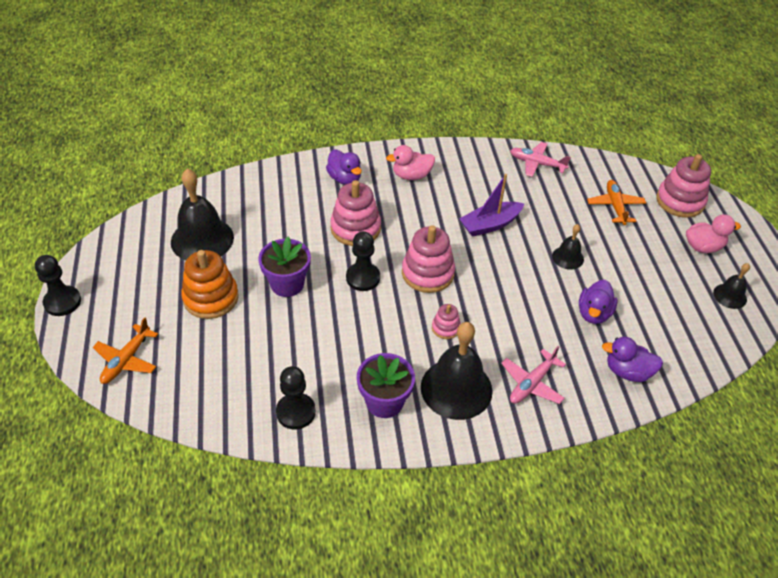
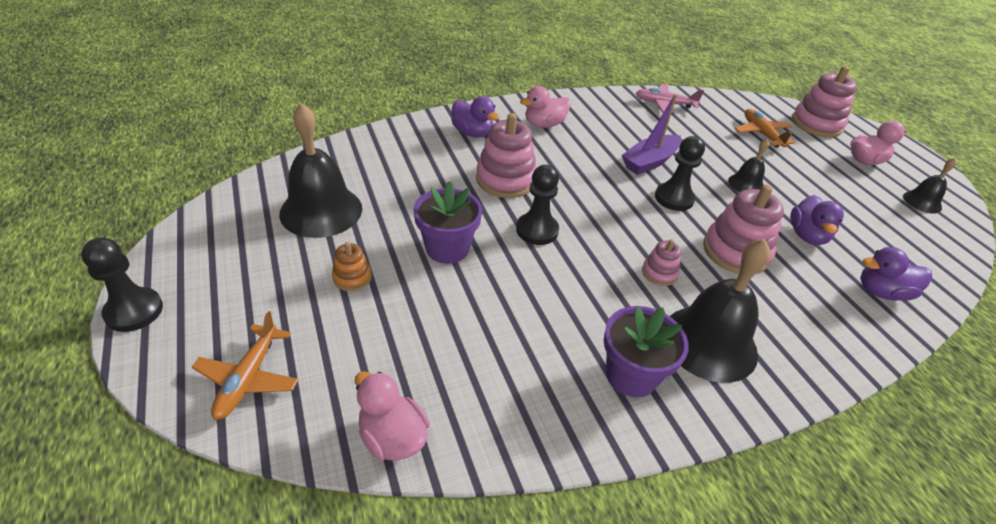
camera: 15 degrees left, 5 degrees down
(207, 414) = (392, 437): none -> pink duck
(211, 298) = (352, 277): orange stacking toy -> orange stacking toy, size x0.52
(296, 412) = (520, 410): black pawn -> black pawn (674, 198)
(427, 273) = (608, 216): pink stacking toy -> pink stacking toy (736, 251)
(531, 383) = (791, 322): pink plane -> none

